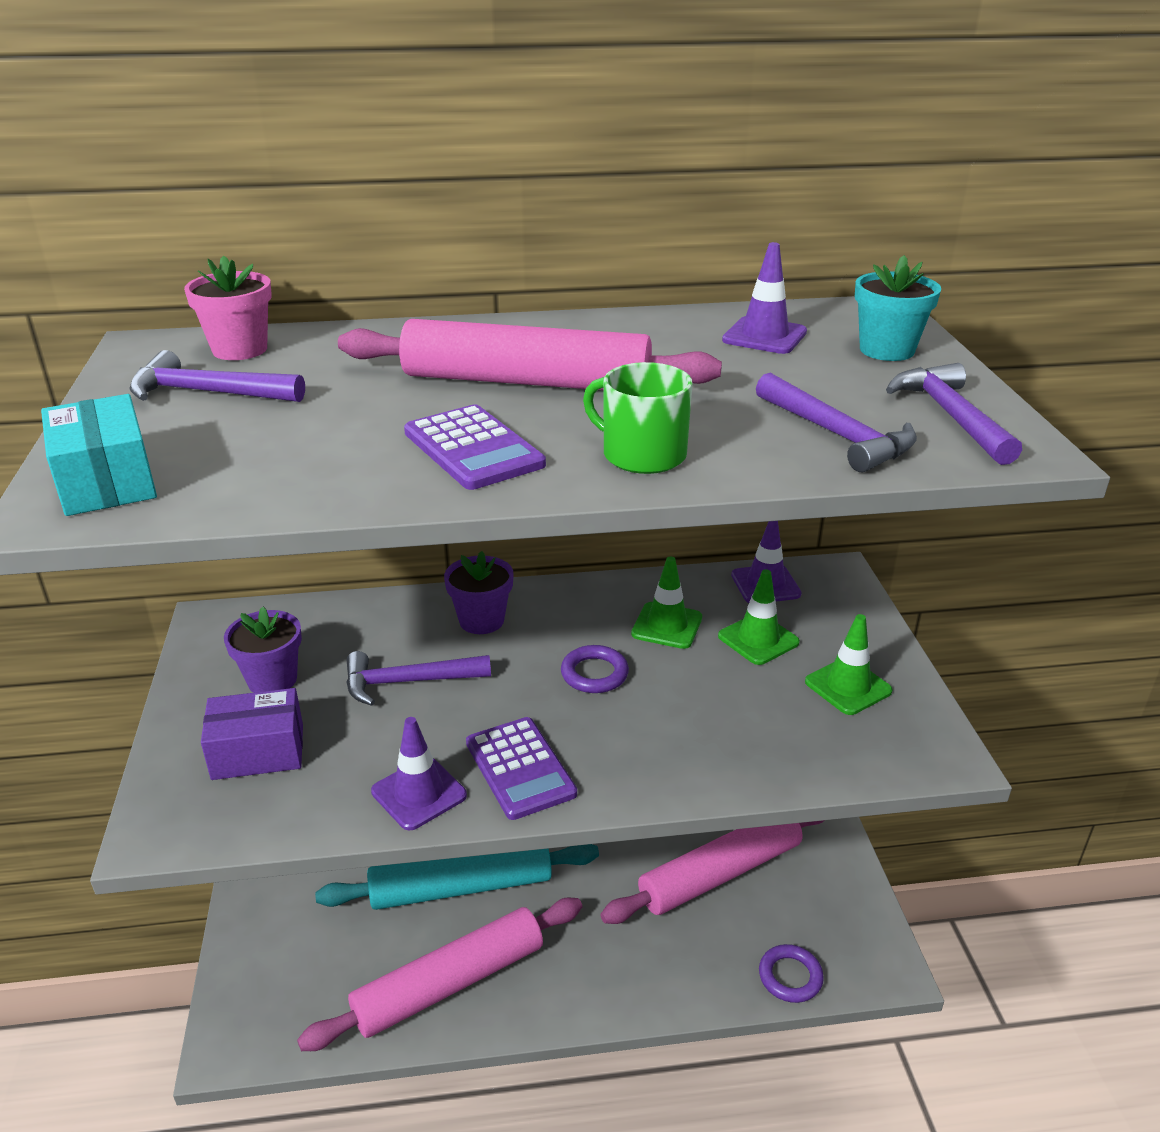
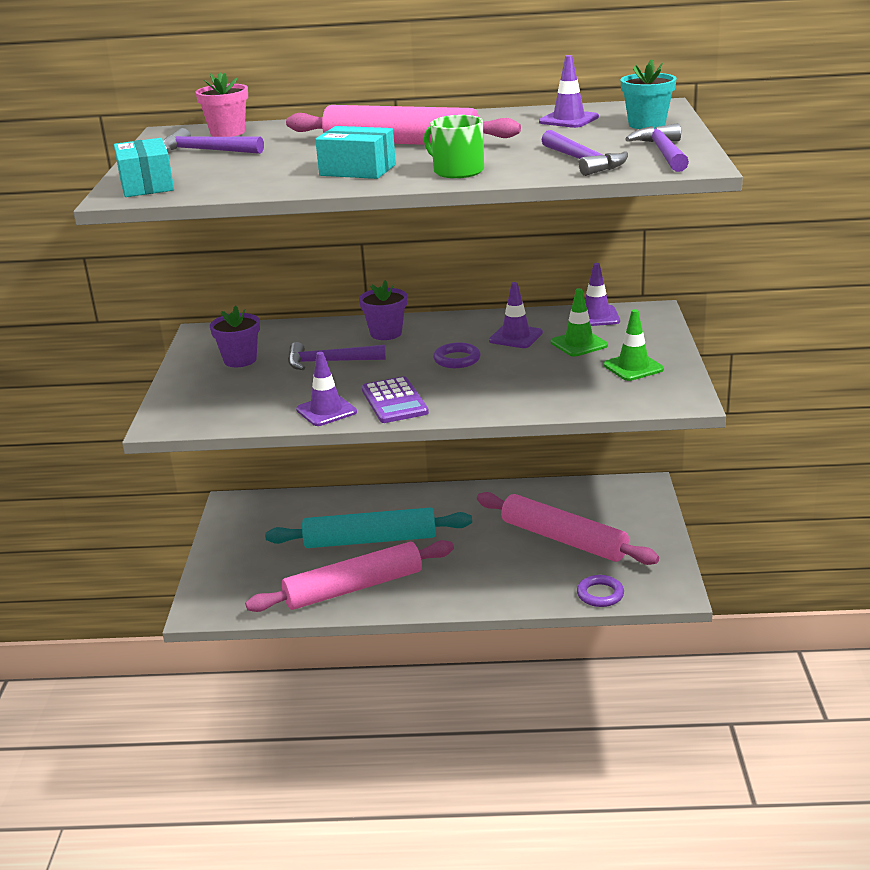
camera: 10 degrees right, 5 degrees down
(258, 752) = (227, 391): purple box -> none
(473, 449) = (357, 170): purple calculator -> turquoise box
(667, 626) = (515, 337): green traffic cone -> purple traffic cone
(720, 873) = (563, 539): pink rolling pin -> pink rolling pin turned 60 degrees clockwise

